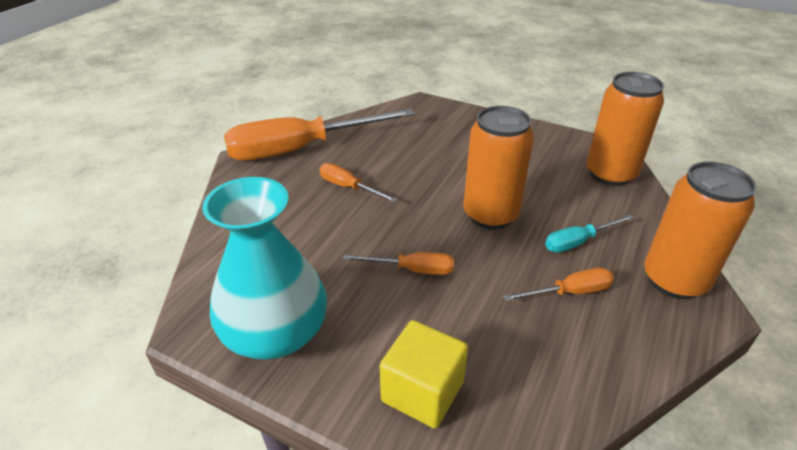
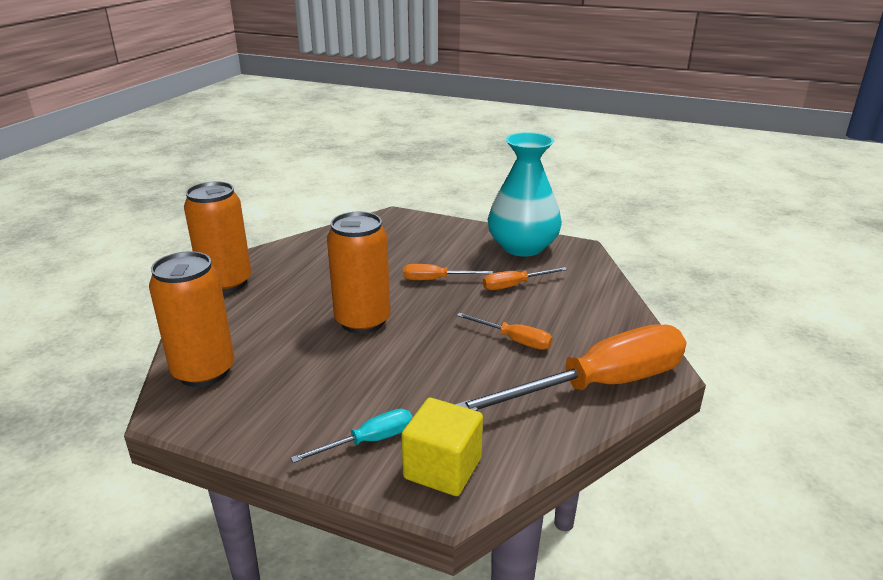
camera: 175 degrees right, 10 degrees down
(422, 391) = (424, 231): yellow cube -> yellow cube (442, 468)
(569, 292) = (315, 273): orange screwdriver -> orange screwdriver (515, 285)
(578, 242) = (287, 304): turquoise screwdriver -> turquoise screwdriver (368, 441)

